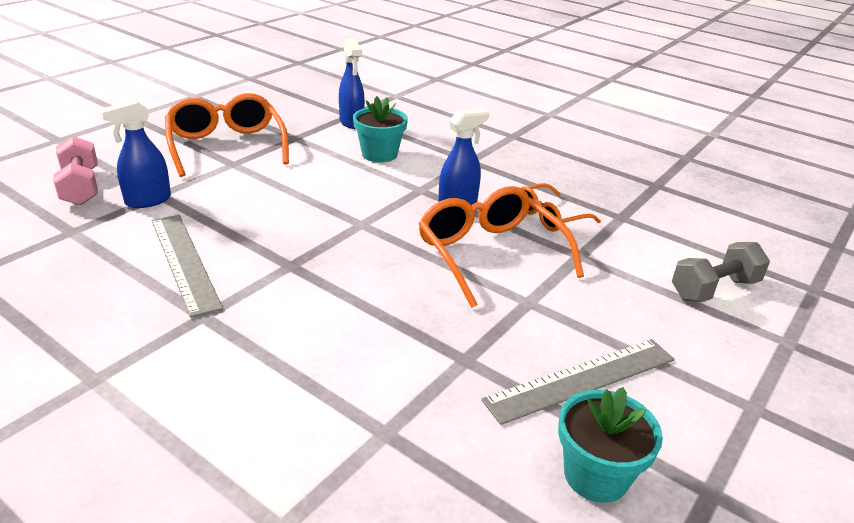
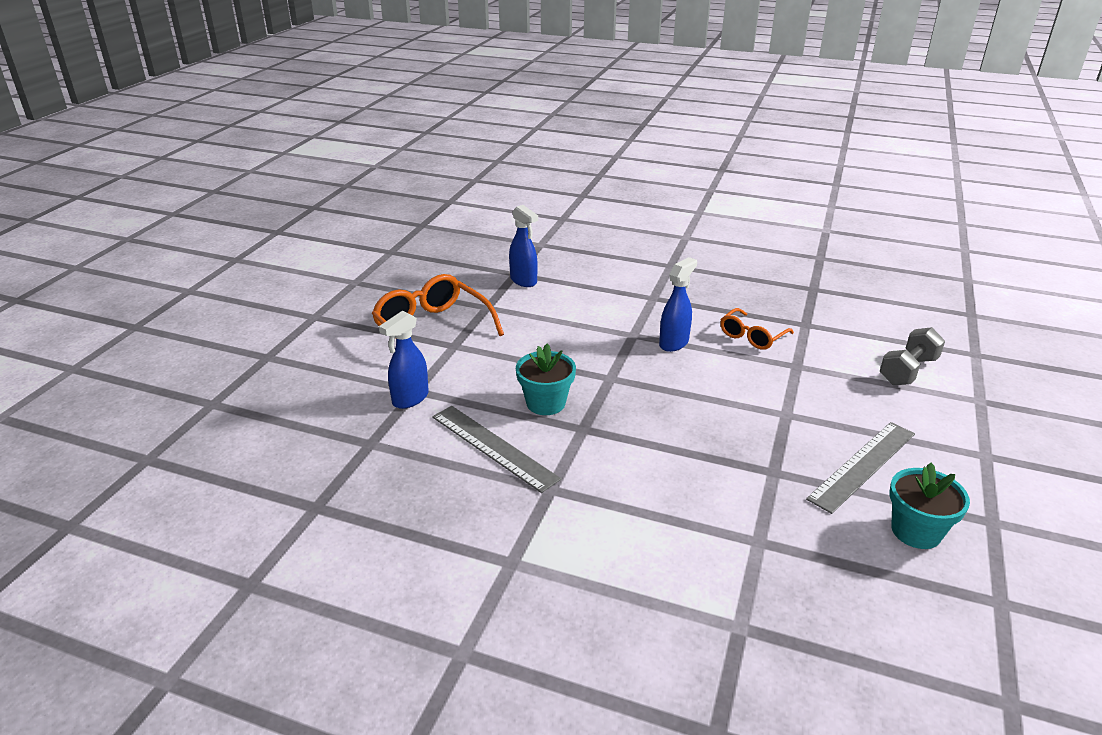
camera: 15 degrees left, 0 degrees up
(80, 187) = (337, 400): pink dumbbell -> none
(379, 154) = (573, 308): turquoise flower pot -> turquoise flower pot (545, 403)
(489, 254) = (729, 381): orange glasses -> none

